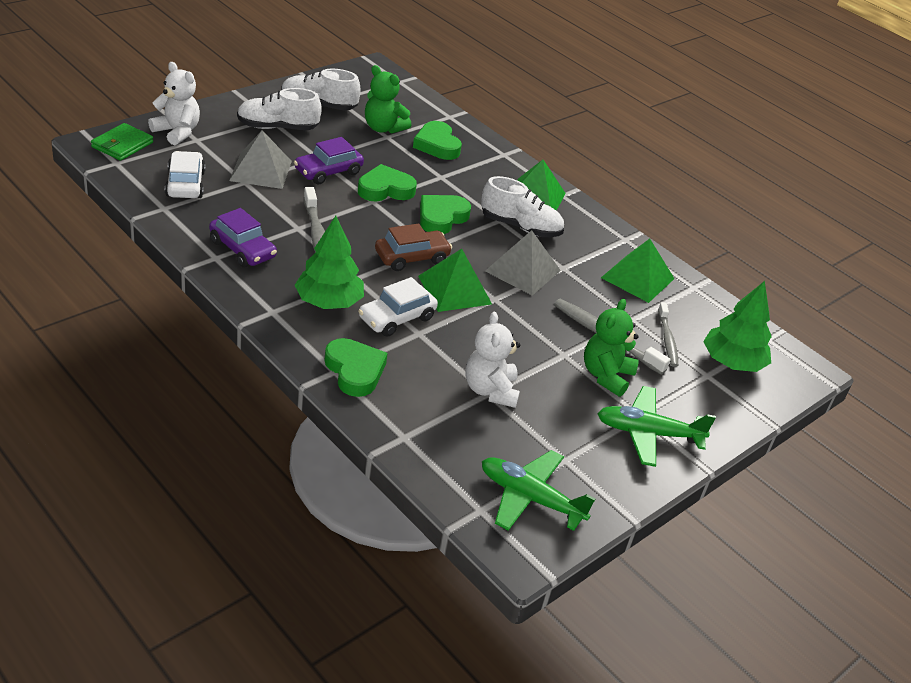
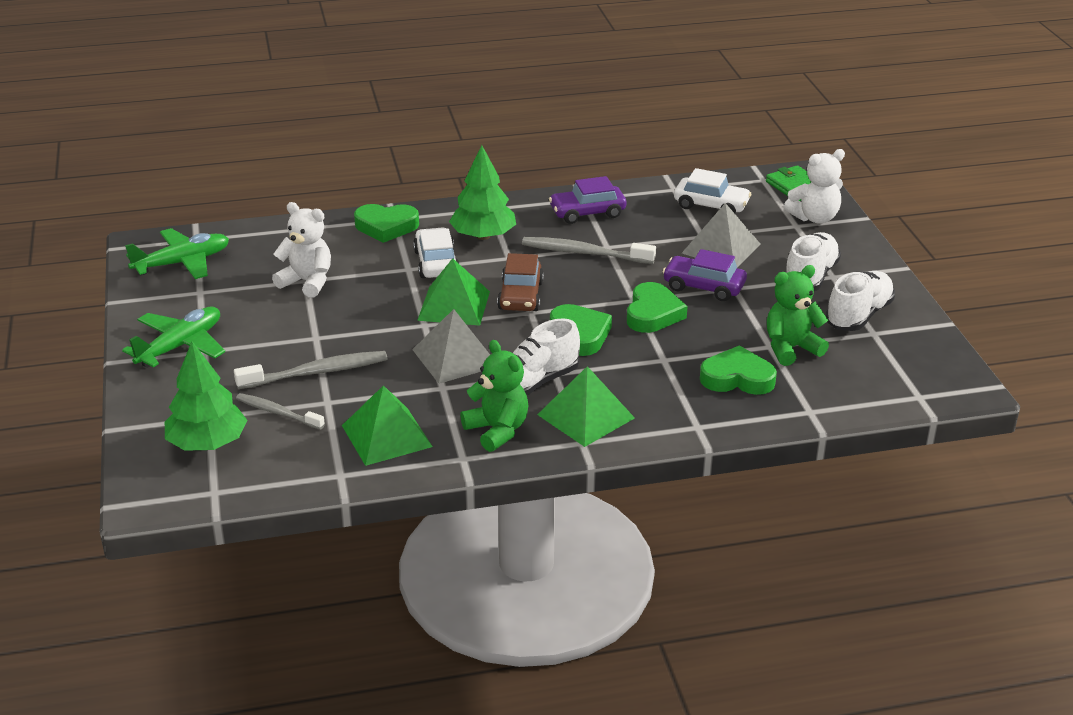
camera: 125 degrees right, 5 degrees down
(328, 171) = (704, 287): purple car -> purple car turned 60 degrees counterclockwise
(606, 376) = (266, 351): green teddy bear -> green teddy bear (497, 430)

